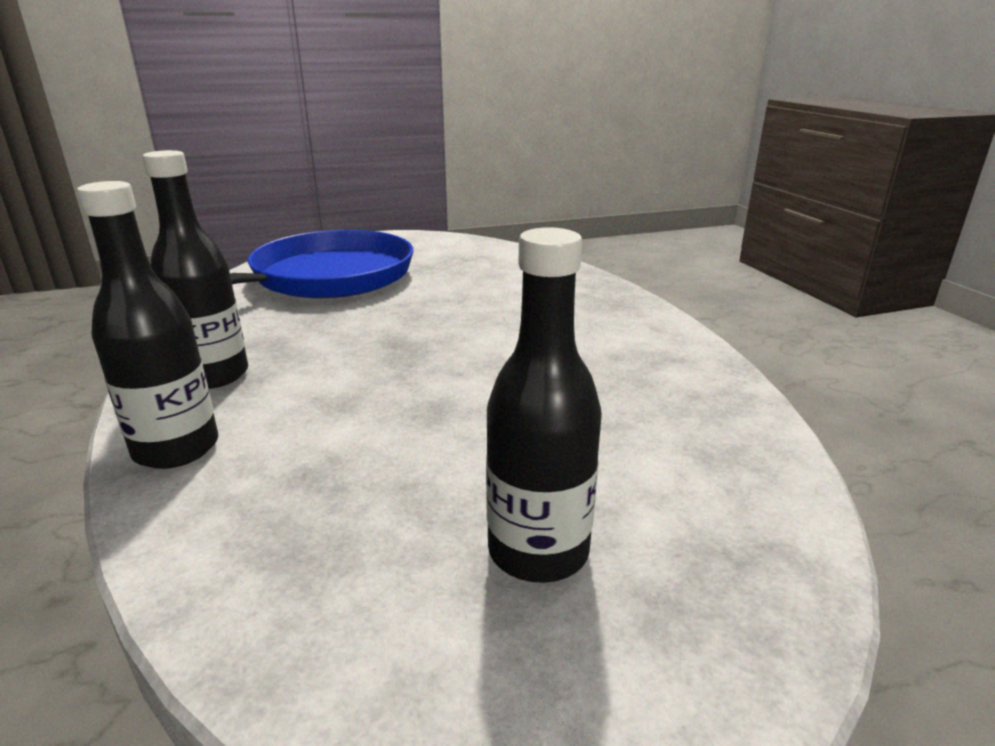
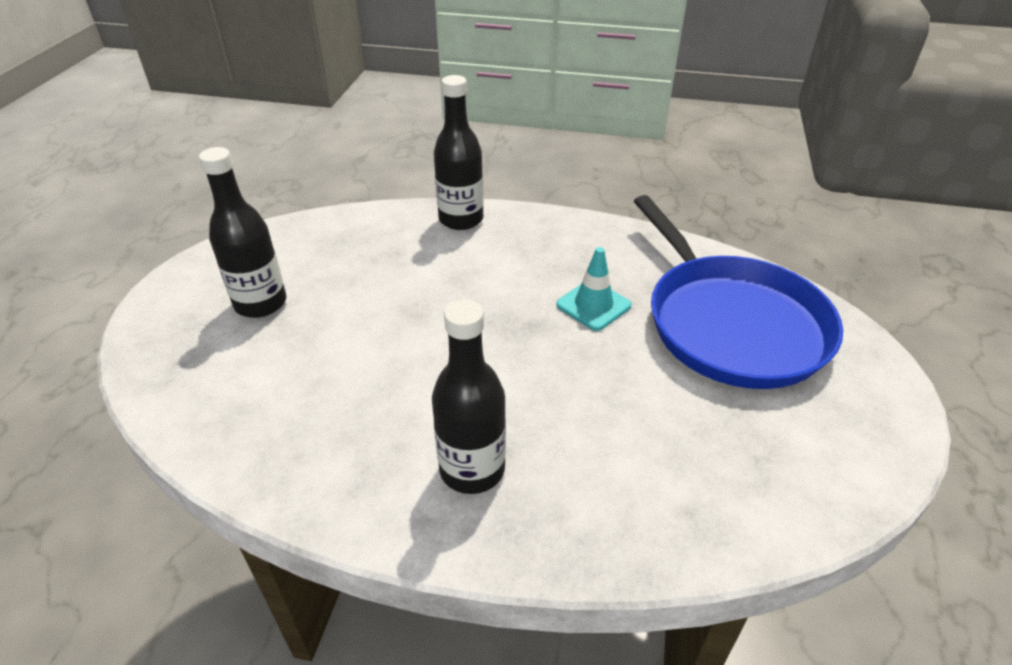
camera: 120 degrees right, 15 degrees up
(214, 375) = (543, 238): black bottle -> black bottle (472, 469)
(340, 325) = (593, 305): none -> turquoise traffic cone

